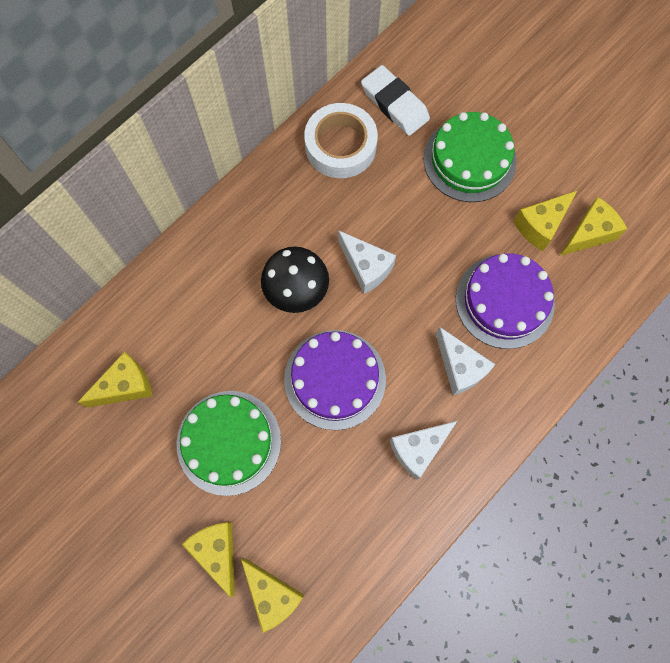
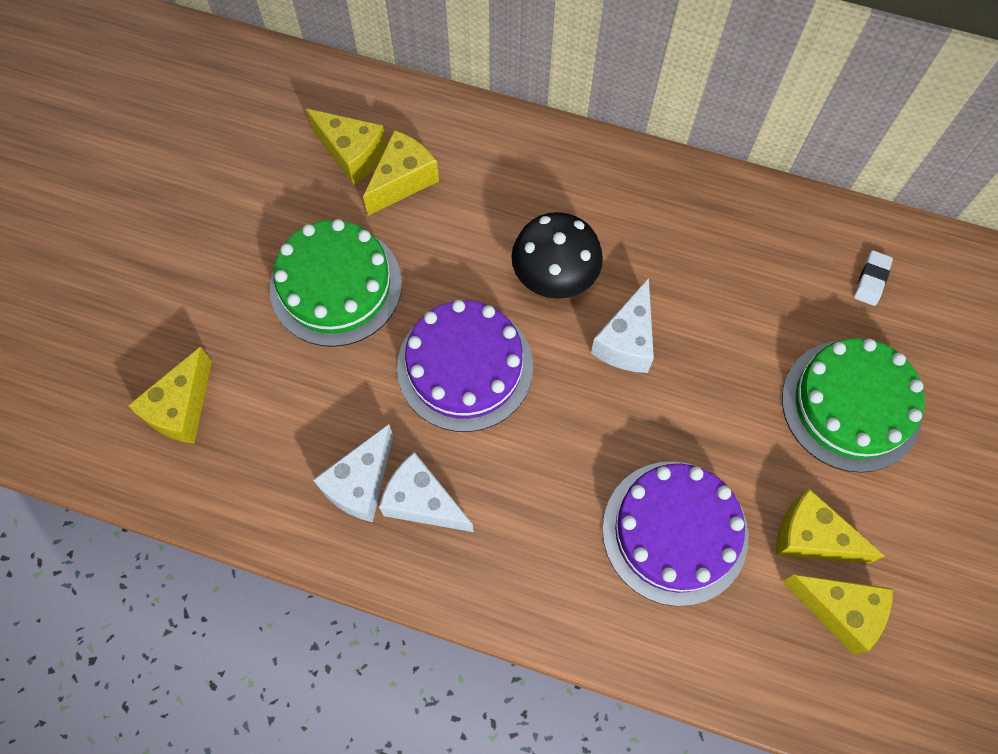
camera: 65 degrees right, 5 degrees down
(217, 551) = (208, 329): yellow cheese -> yellow cheese (403, 181)
(340, 146) = (772, 242): white tape -> none
(394, 104) = (871, 280): white eraser -> white eraser, size x0.51
(460, 368) = (553, 510): white cheese -> white cheese (360, 484)

